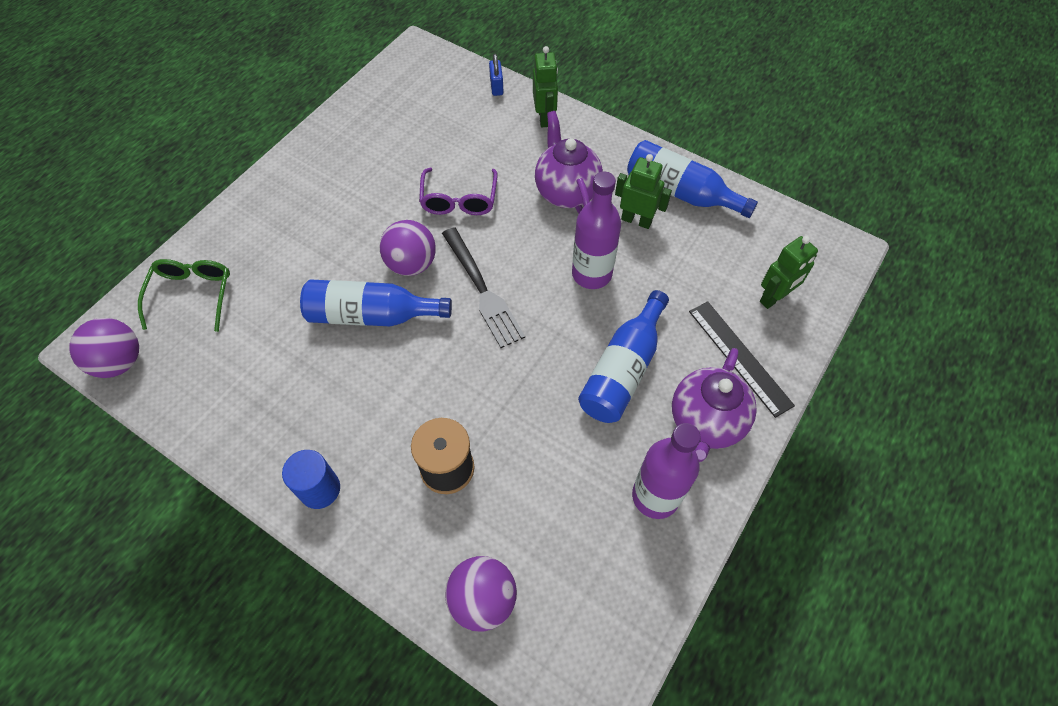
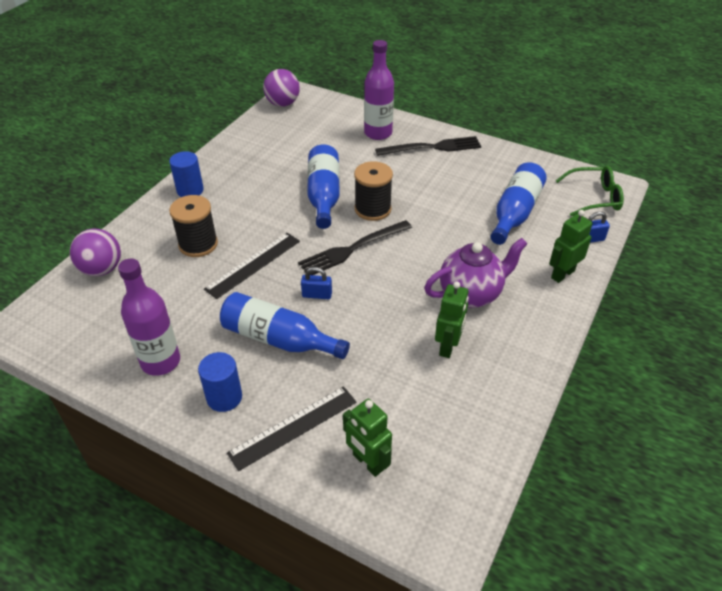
camera: 85 degrees right, 15 degrees down
(192, 295) = (333, 119): green glasses -> green glasses (593, 198)
(299, 189) = (433, 147): none -> black fork
(411, 264) = (372, 209): purple ball -> black spool
(459, 199) = (444, 228): purple glasses -> none
(496, 398) = (253, 264): none -> black ruler
(544, 117) = (562, 274): green robot -> green robot turned 150 degrees clockwise
(556, 330) = (317, 295): none -> blue padlock
(591, 274) = (378, 315): purple bottle -> purple bottle (378, 133)
(680, 192) = (495, 382): blue bottle -> blue bottle (515, 213)
(705, 423) = (224, 397): purple teapot -> blue cylinder

